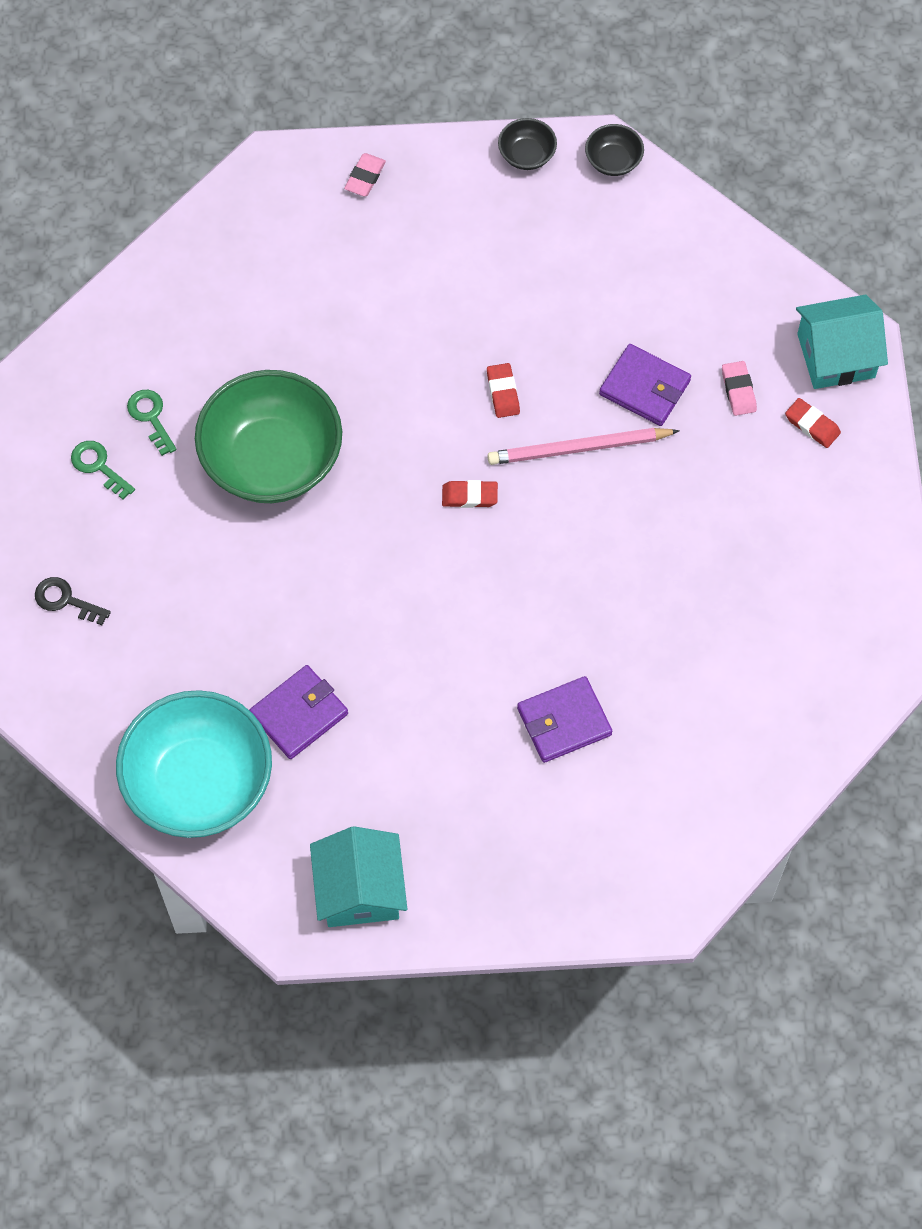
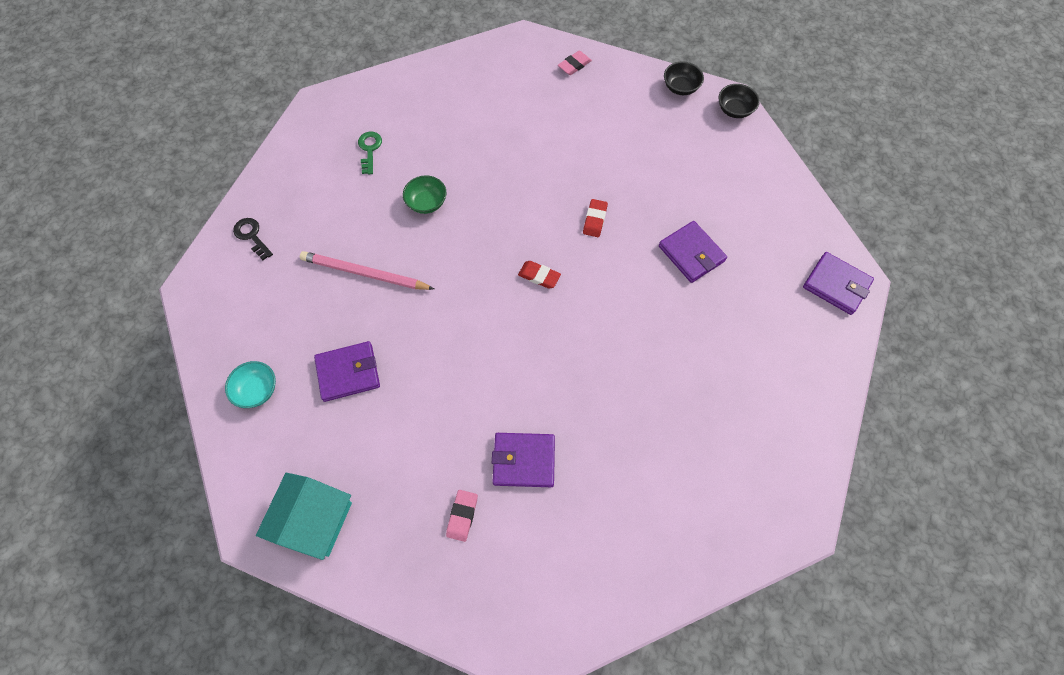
camera: 25 degrees right, 0 degrees up
(98, 466) = (322, 165): green key -> none
(199, 782) = (257, 390): turquoise bowl -> turquoise bowl, size x0.43
(272, 459) = (427, 203): green bowl -> green bowl, size x0.43
(579, 449) = (627, 275): pink pencil -> pink pencil (364, 273)
(738, 390) = (756, 281): pink eraser -> pink eraser (462, 516)
(812, 425) = (800, 325): red eraser -> none
(836, 355) = (836, 285): turquoise house -> purple wallet

